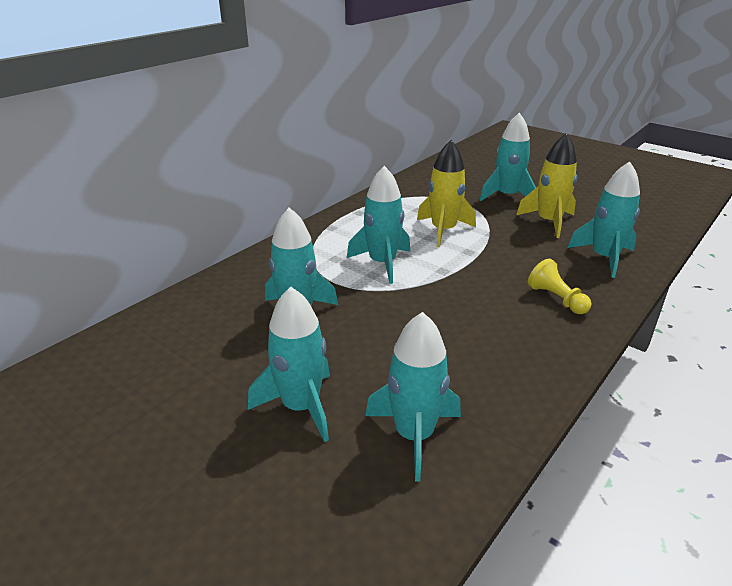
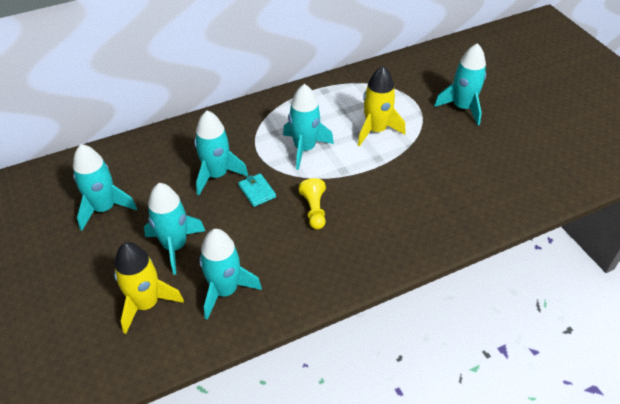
camera: 25 degrees right, 15 degrees up
(362, 316) = (257, 191): none -> turquoise wallet
(549, 222) = (471, 148): yellow rocket -> yellow rocket (146, 304)
(556, 299) = (406, 225): yellow pawn -> yellow pawn (314, 210)
(604, 258) = (482, 200): turquoise rocket -> turquoise rocket (104, 208)

